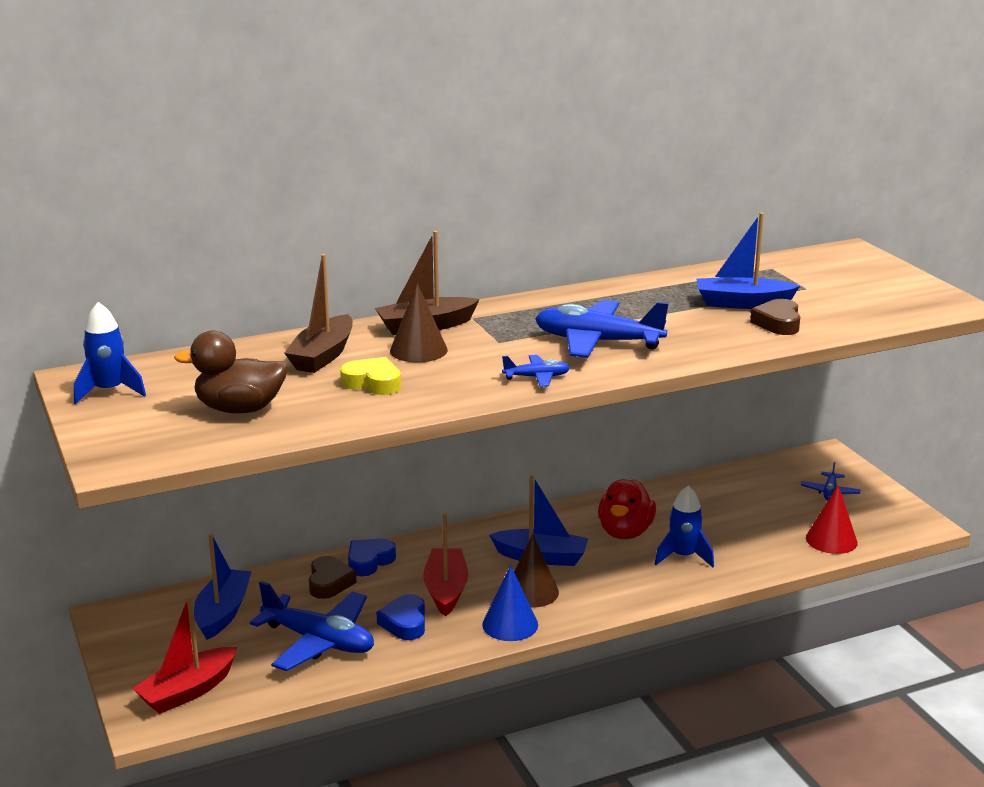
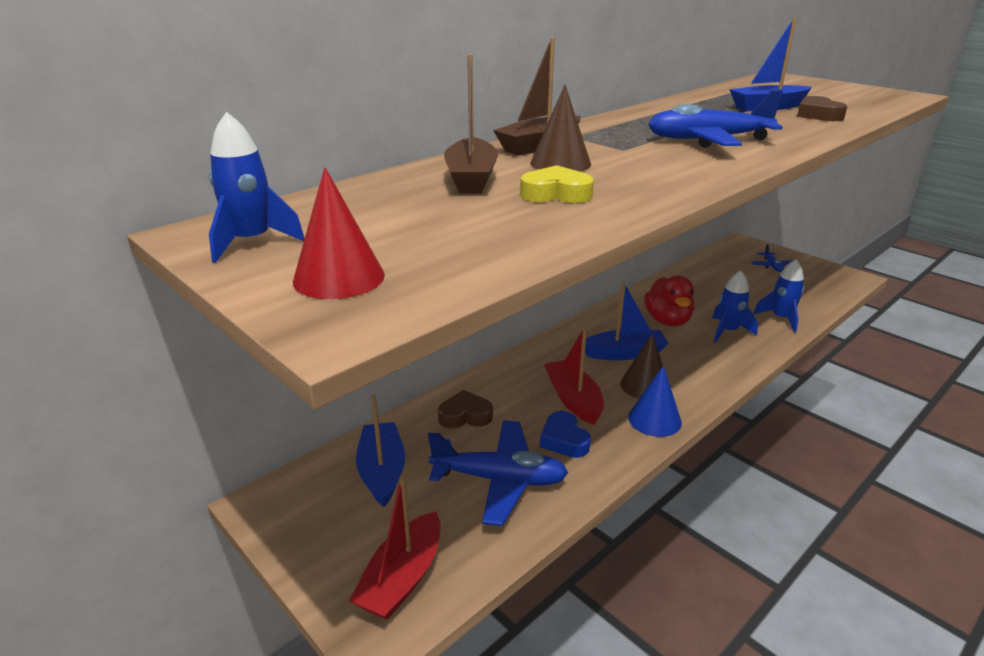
camera: 20 degrees left, 5 degrees up
(240, 409) = (440, 237): brown duck -> none
(329, 583) = (465, 415): brown heart -> brown heart turned 75 degrees counterclockwise
(369, 561) = (486, 387): blue heart -> none
(537, 377) = (704, 170): blue plane -> none
(764, 555) = (781, 319): none -> blue rocket
(831, 540) = (811, 299): red cone -> red cone (339, 278)

